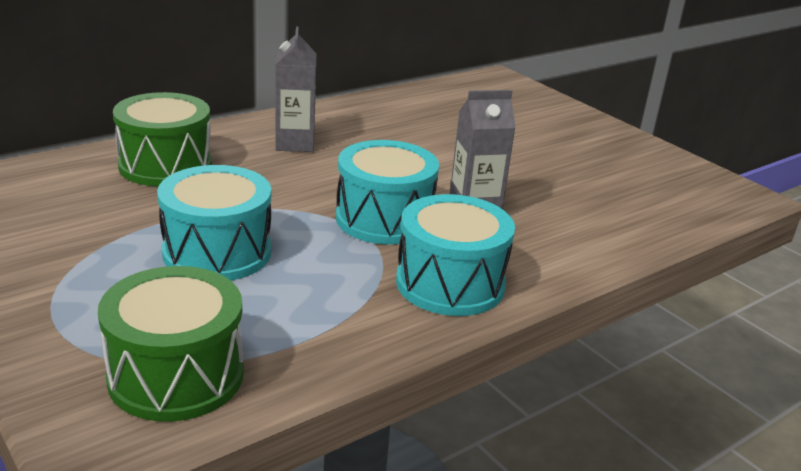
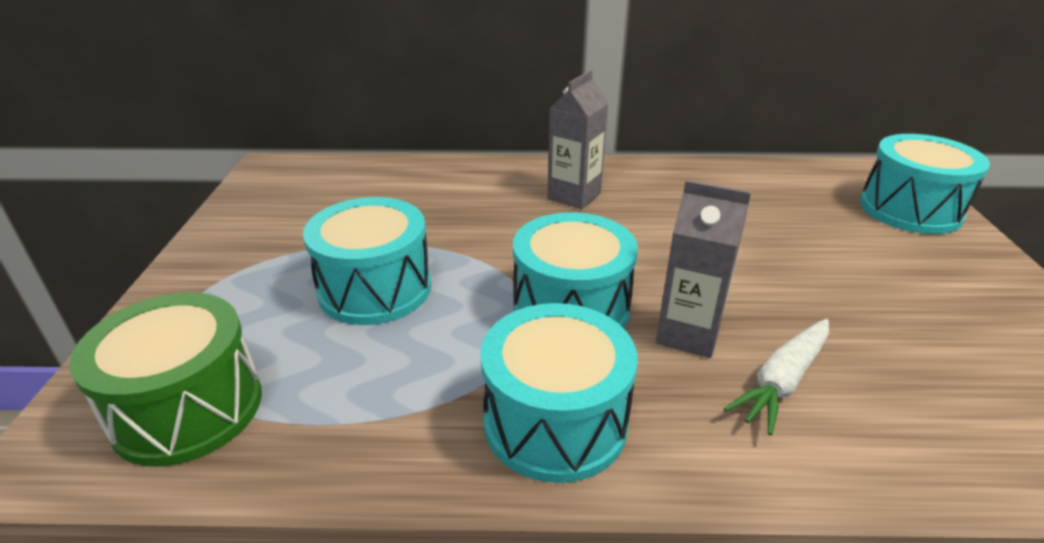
camera: 40 degrees right, 5 degrees up
(165, 165) = (437, 189): green drum -> none
(527, 101) = (910, 209): none -> turquoise drum
(549, 219) = (782, 381): none -> white carrot

